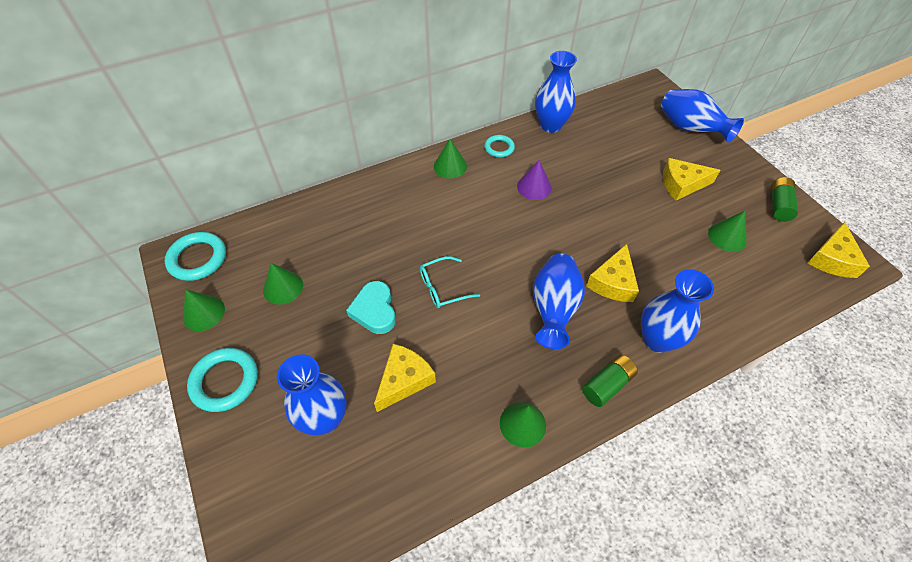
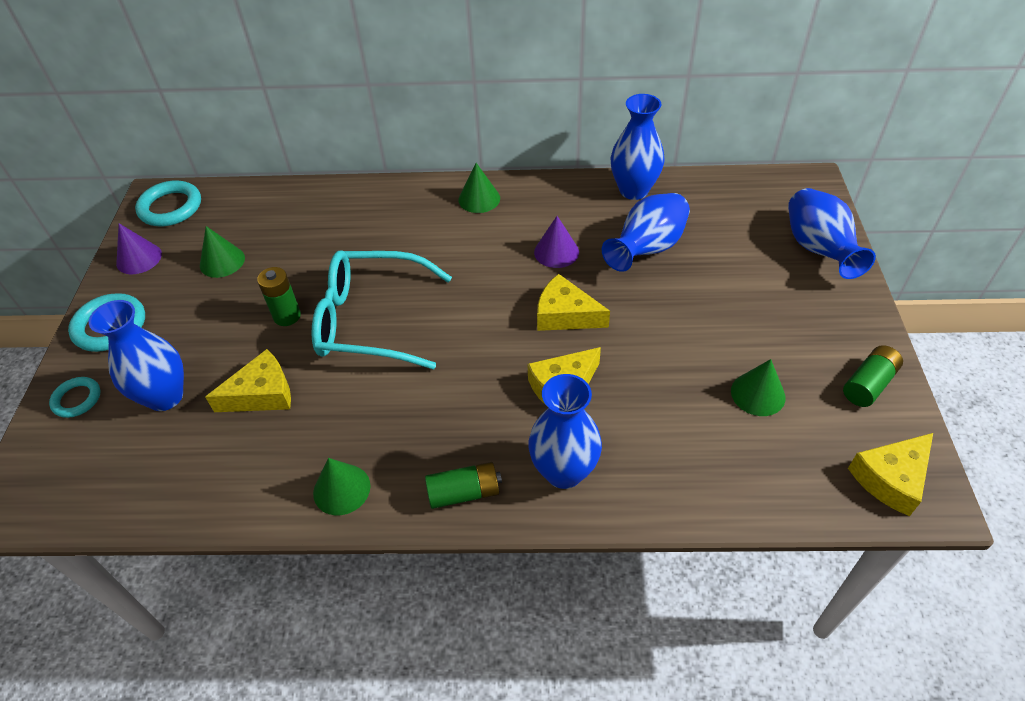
camera: 30 degrees right, 5 degrees down
(203, 313) = (139, 258): green cone -> purple cone
(374, 310) = (287, 316): turquoise heart -> green battery
(443, 287) = (371, 320): turquoise glasses -> turquoise glasses, size x2.03
(499, 148) = (550, 197): turquoise ring -> turquoise ring (77, 399)
(553, 309) = (470, 389): blue vase -> blue vase (647, 249)
(682, 184) = (748, 311): yellow cheese -> yellow cheese (565, 315)

